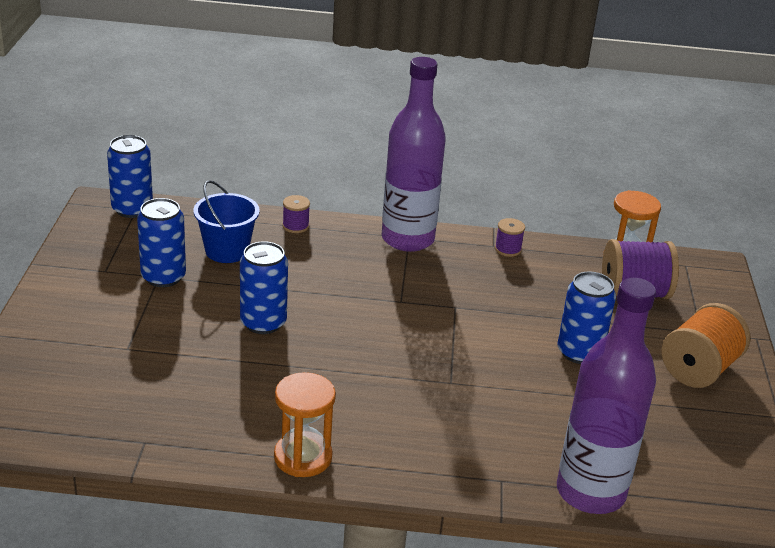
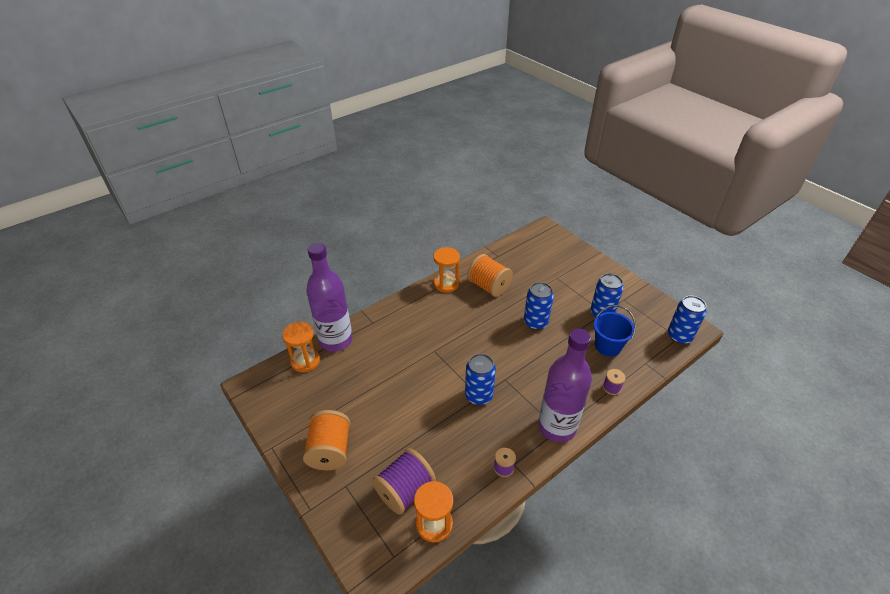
camera: 140 degrees right, 10 degrees up
(244, 406) = (489, 286): none -> orange spool
(579, 352) = (397, 413): blue can -> blue can (478, 395)
(666, 493) = (305, 361): none -> orange hourglass

